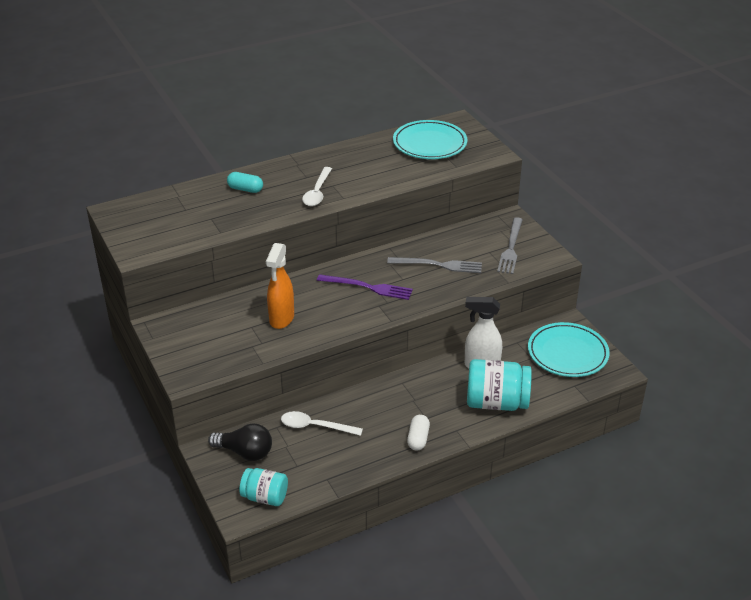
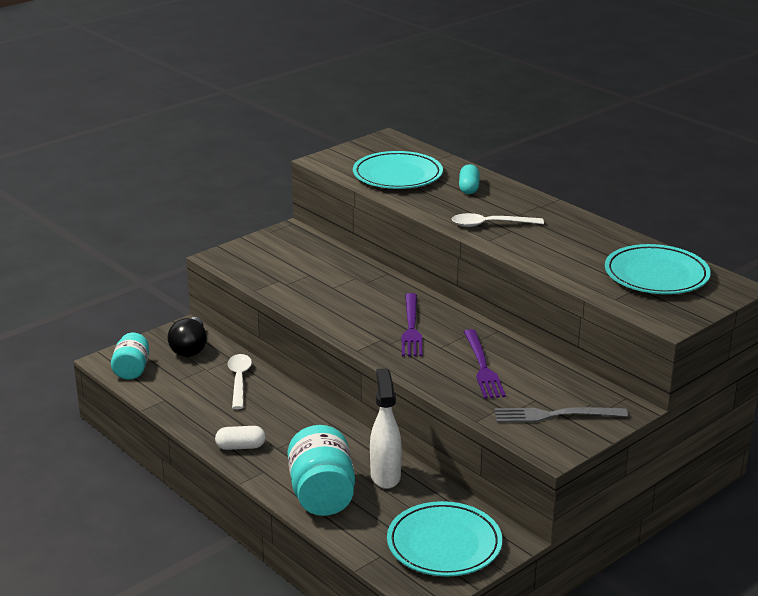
camera: 75 degrees right, 10 degrees down
(197, 219) = (397, 175): none -> turquoise plate
(281, 319) = (329, 288): orange spray bottle -> none
(438, 265) = (482, 367): grey fork -> purple fork

